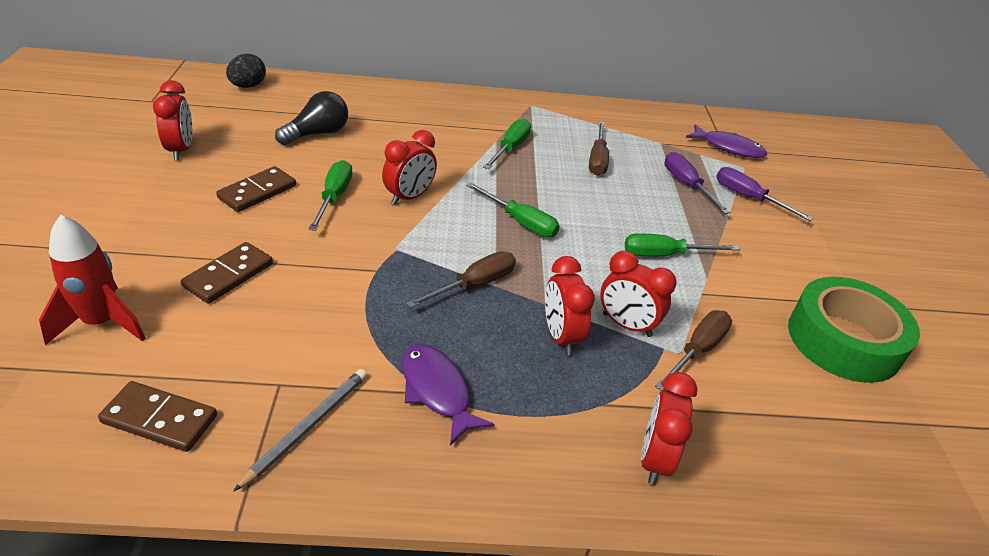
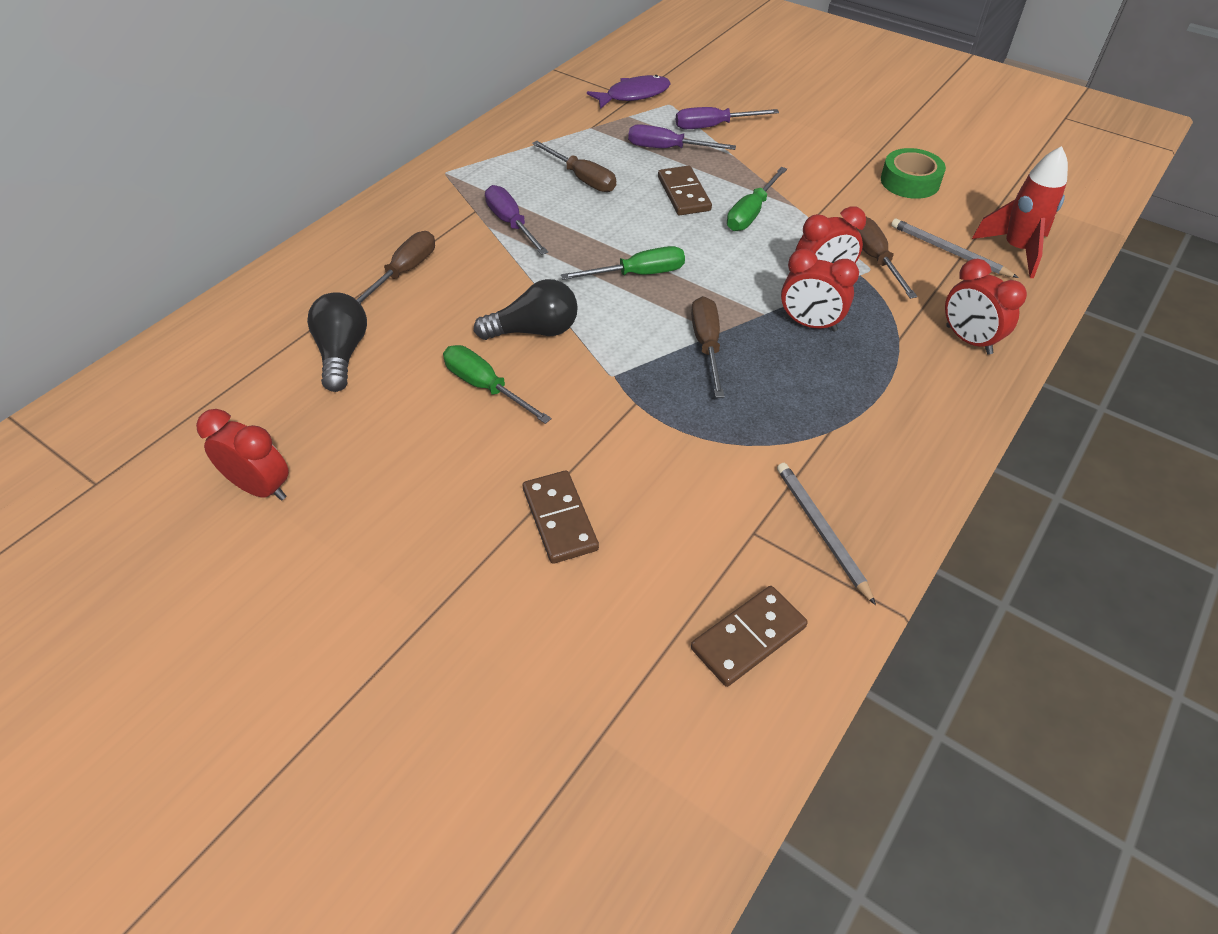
camera: 50 degrees left, 10 degrees up
(102, 323) = (565, 652): red rocket -> red rocket (1016, 250)
(248, 86) = (160, 375): black egg -> none
(257, 192) = (420, 446): brown domino -> brown domino (683, 194)
(409, 197) = (534, 331): red clock -> black light bulb
(414, 127) = (404, 272): none -> brown screwdriver
(437, 391) = (827, 428): purple fish -> none
(510, 148) = (511, 223): green screwdriver -> purple screwdriver
(773, 402) = (949, 251): none -> grey pencil
(843, 340) = (910, 181): green tape -> green tape, size x0.61

